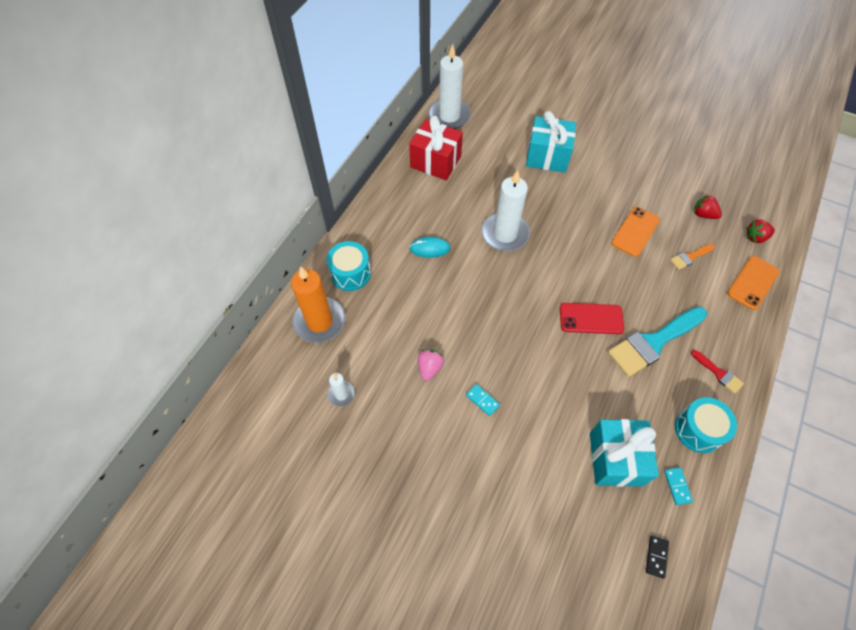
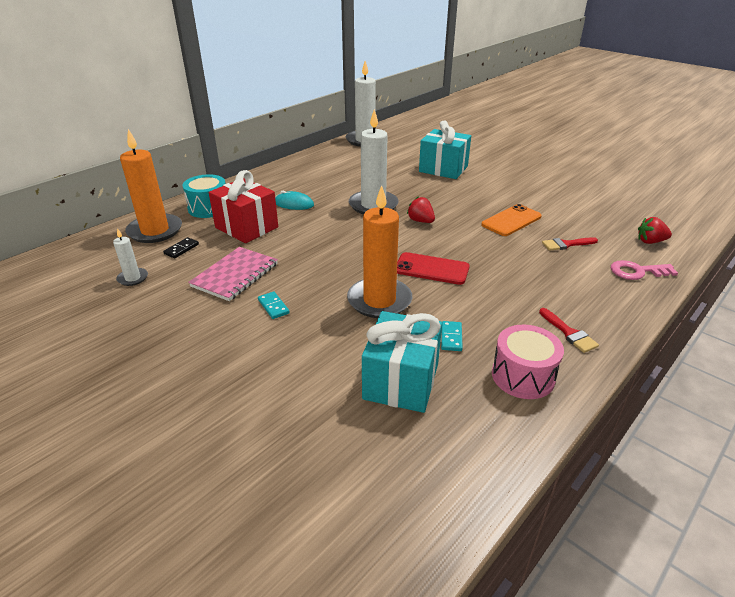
camera: 15 degrees right, 25 degrees down
(429, 368) = (235, 275): pink strawberry -> pink notebook
(435, 162) = (335, 160): red gift -> red gift (246, 227)
(564, 371) = (379, 300): none -> orange candle
(653, 342) = (496, 296): turquoise brush -> none
(656, 556) = (408, 489): black domino -> black domino (181, 249)
(677, 486) = (471, 422): turquoise domino -> turquoise domino (451, 337)
(690, 257) = (566, 244): orange brush -> red brush
(698, 430) = (523, 376): turquoise drum -> pink drum
(703, 214) = (593, 220): red strawberry -> red strawberry (421, 221)
(753, 283) = (637, 271): orange phone -> pink key

